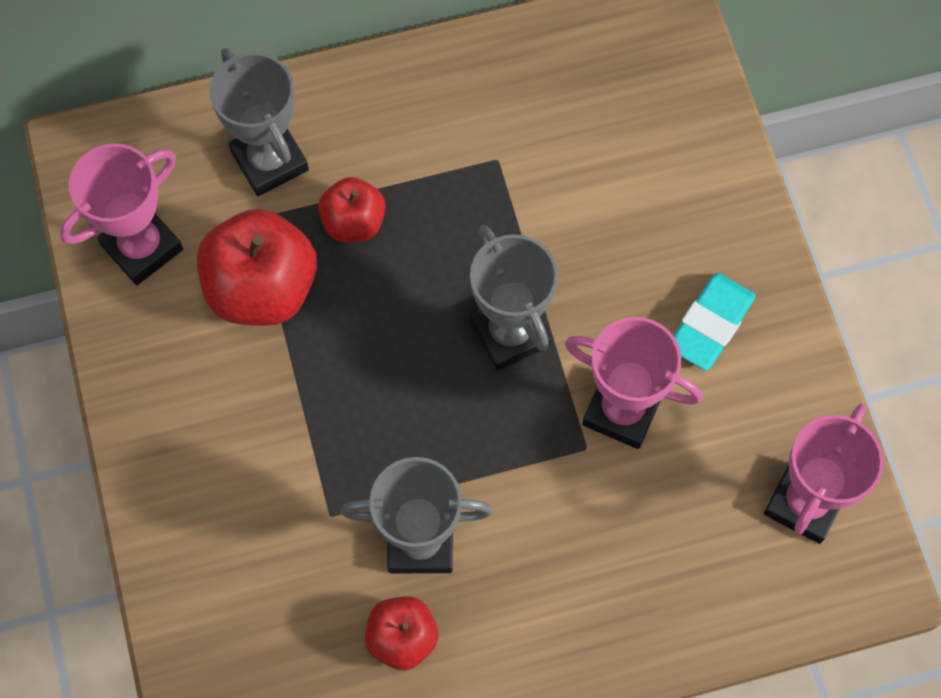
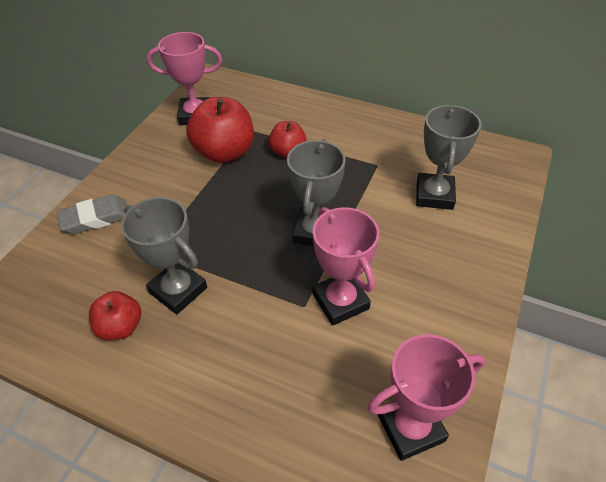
camera: 40 degrees right, 20 degrees down
(197, 529) = (96, 218): none -> grey eraser
(269, 161) = (276, 115): grey trophy -> grey trophy (434, 195)
(710, 324) = (429, 293): turquoise eraser -> none

